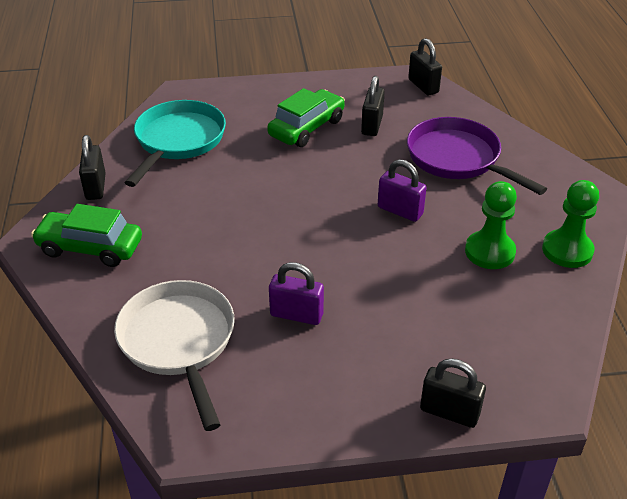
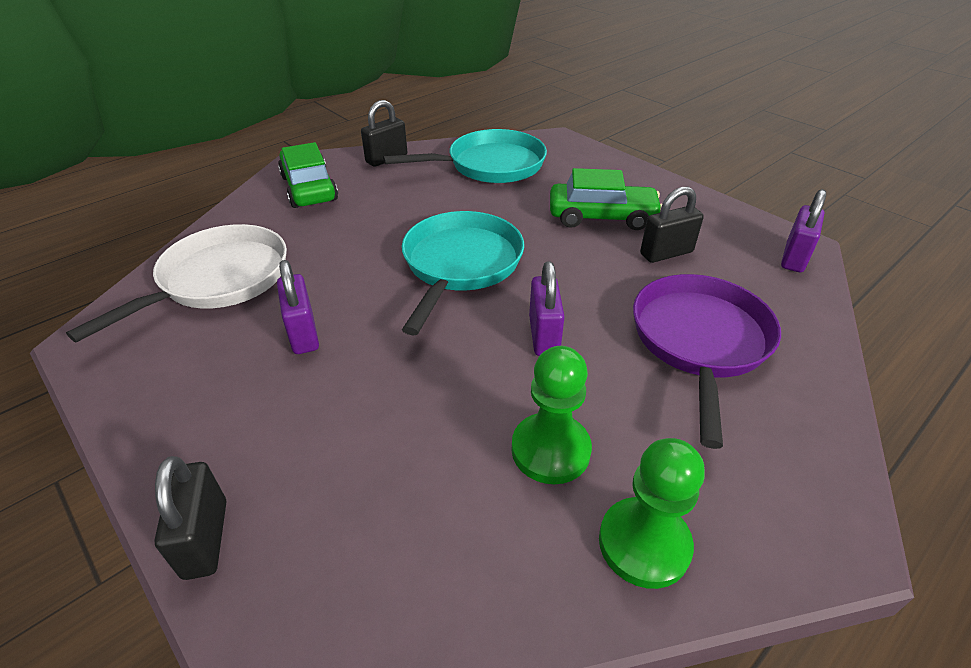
camera: 55 degrees right, 0 degrees up
(294, 212) = (460, 265): none -> turquoise pan
(423, 86) = (794, 257): black padlock -> purple padlock

